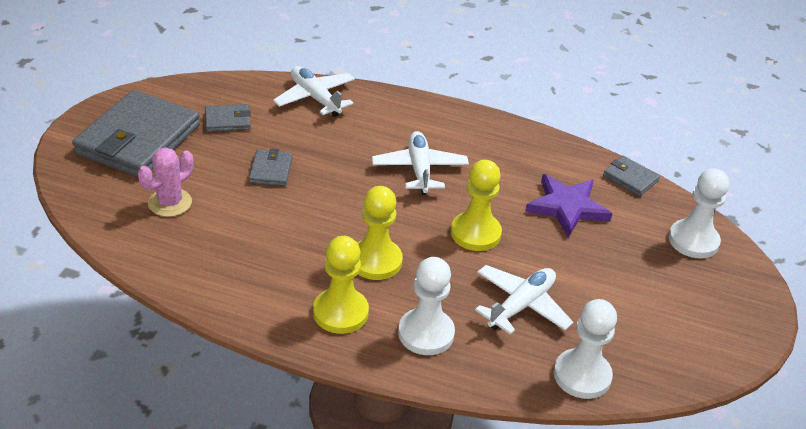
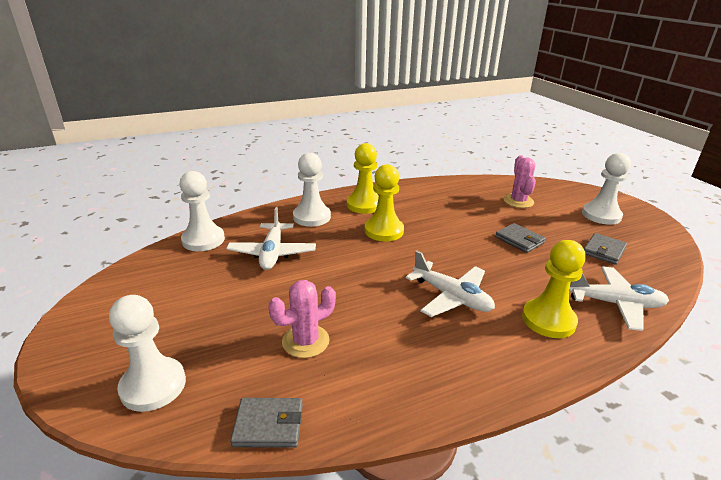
camera: 140 degrees right, 10 degrees down
(138, 139) = (601, 215): grey wallet -> white pawn
(475, 233) = (351, 277): yellow pawn -> yellow pawn (548, 320)
(567, 207) = (305, 341): purple star -> pink cactus

